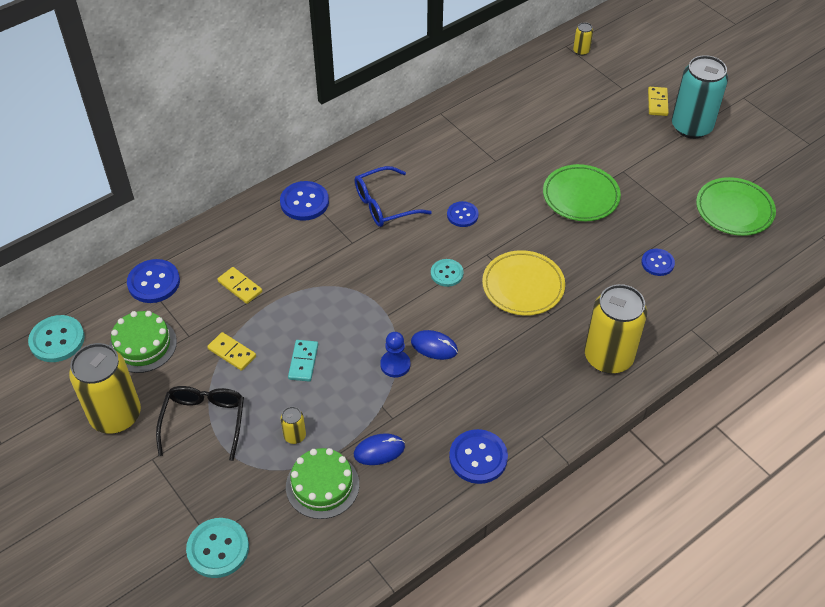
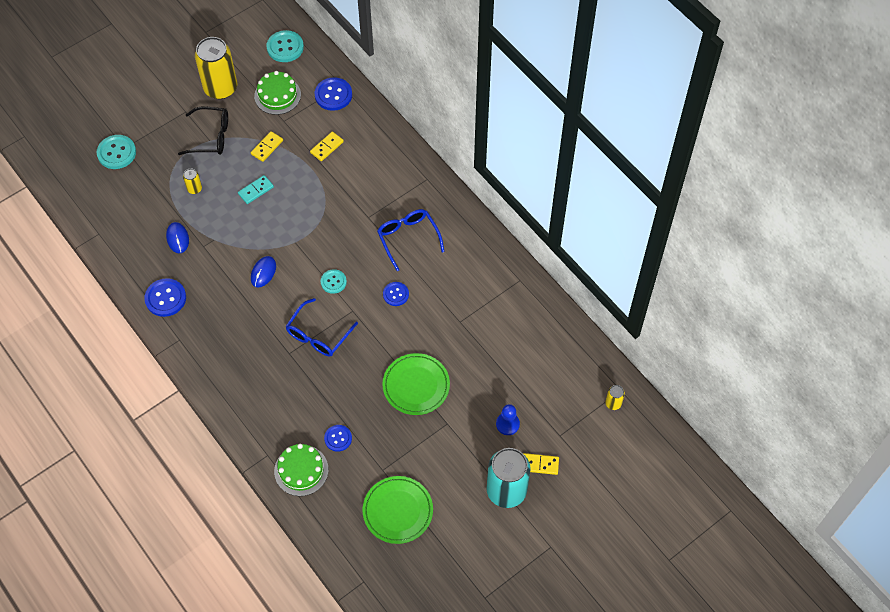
camera: 90 degrees right, 10 degrees up
(303, 362) = (256, 190): turquoise domino -> turquoise domino turned 45 degrees counterclockwise
(304, 202) = (412, 183): blue button -> none
(322, 485) = (155, 206): green cake -> green cake (301, 470)
(395, 365) = (248, 247): blue pawn -> blue pawn (507, 424)
(523, 286) = (318, 335): yellow plate -> blue glasses
(608, 357) = (244, 390): yellow can -> none

